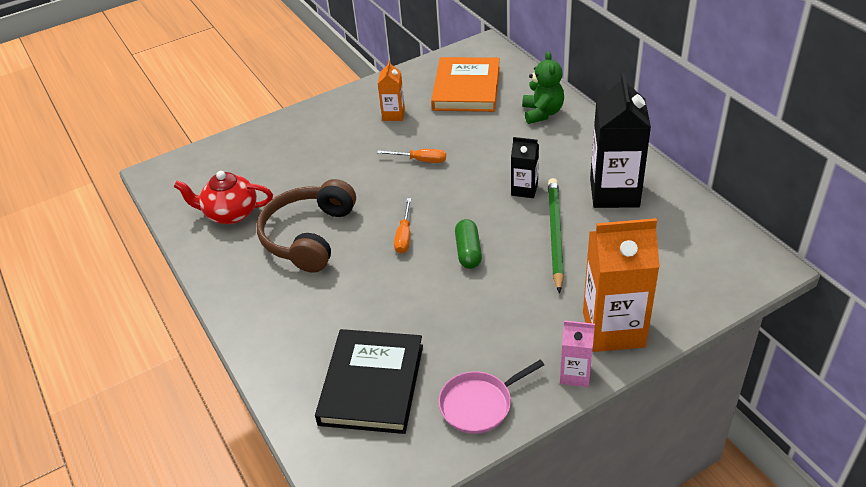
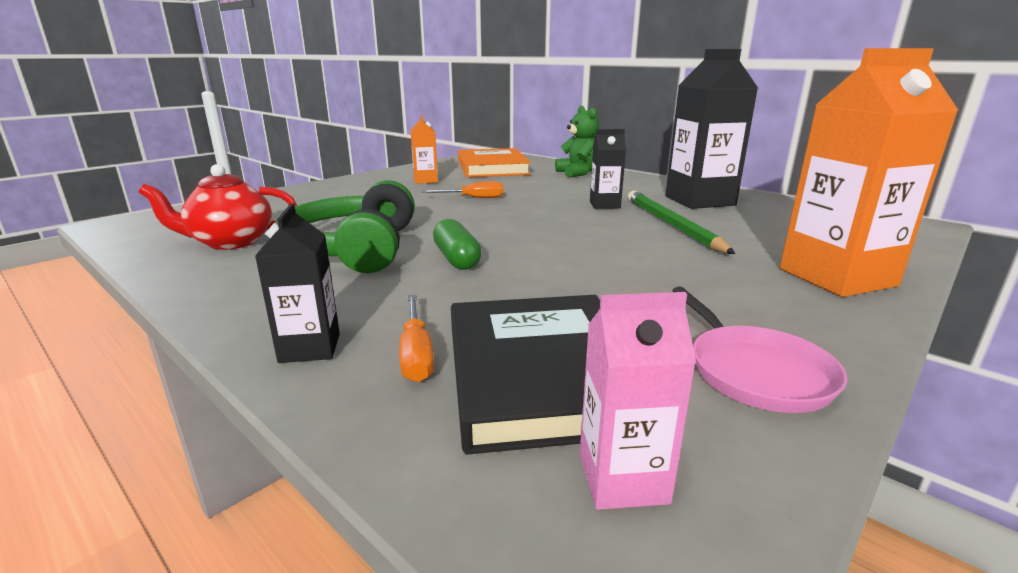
camera: 20 degrees left, 20 degrees down
(267, 341) = (310, 348): none -> black carton
(309, 236) = (355, 248): brown headphones -> green headphones
(404, 236) = (489, 239): orange screwdriver -> orange screwdriver (416, 354)
(468, 251) = (581, 242): green capsule -> green capsule (456, 259)
(479, 404) = (755, 372): pink pan -> pink pan turned 60 degrees counterclockwise
(575, 374) = (851, 319): pink carton -> pink carton (622, 479)

